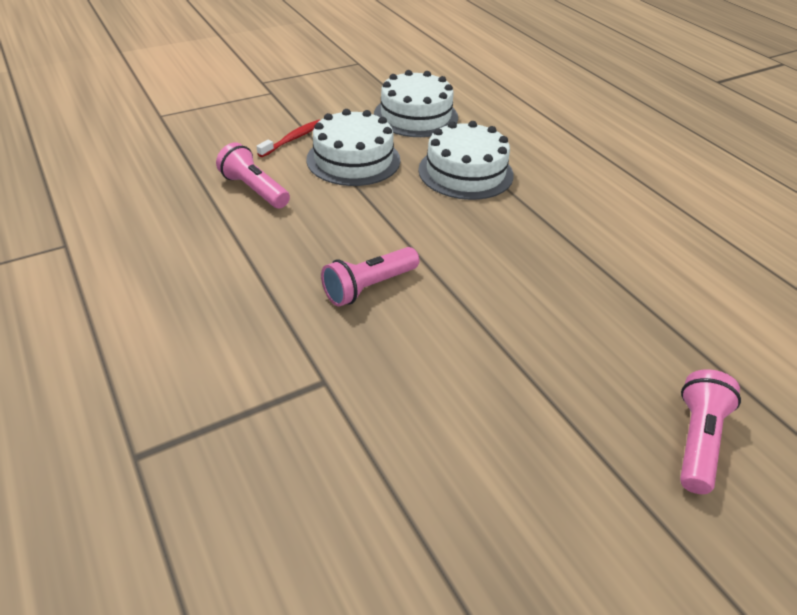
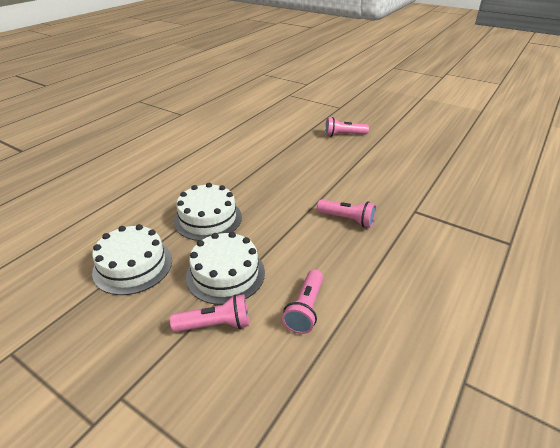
camera: 115 degrees left, 5 degrees down
(293, 139) = (215, 324): red toothbrush -> pink flashlight

